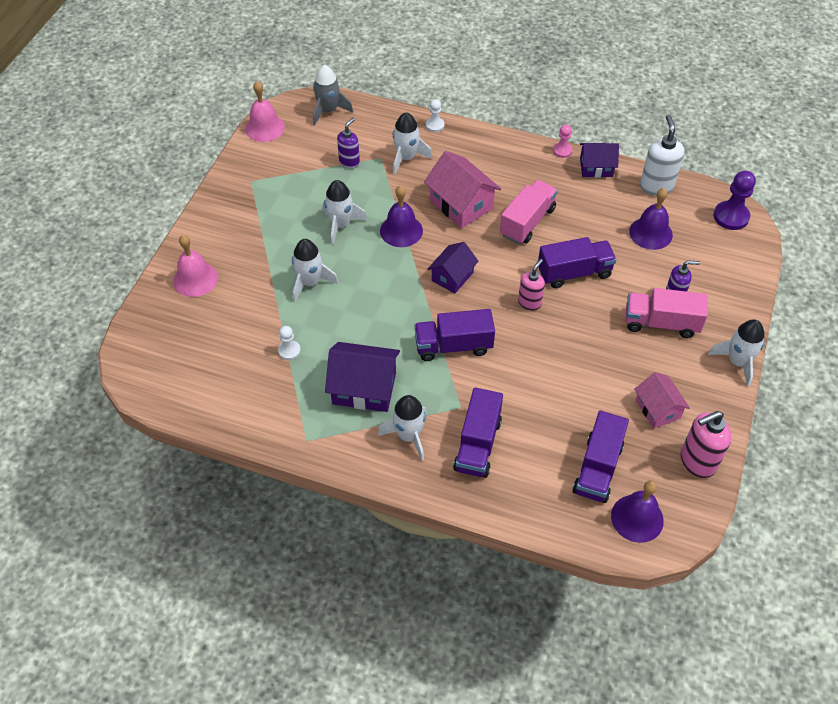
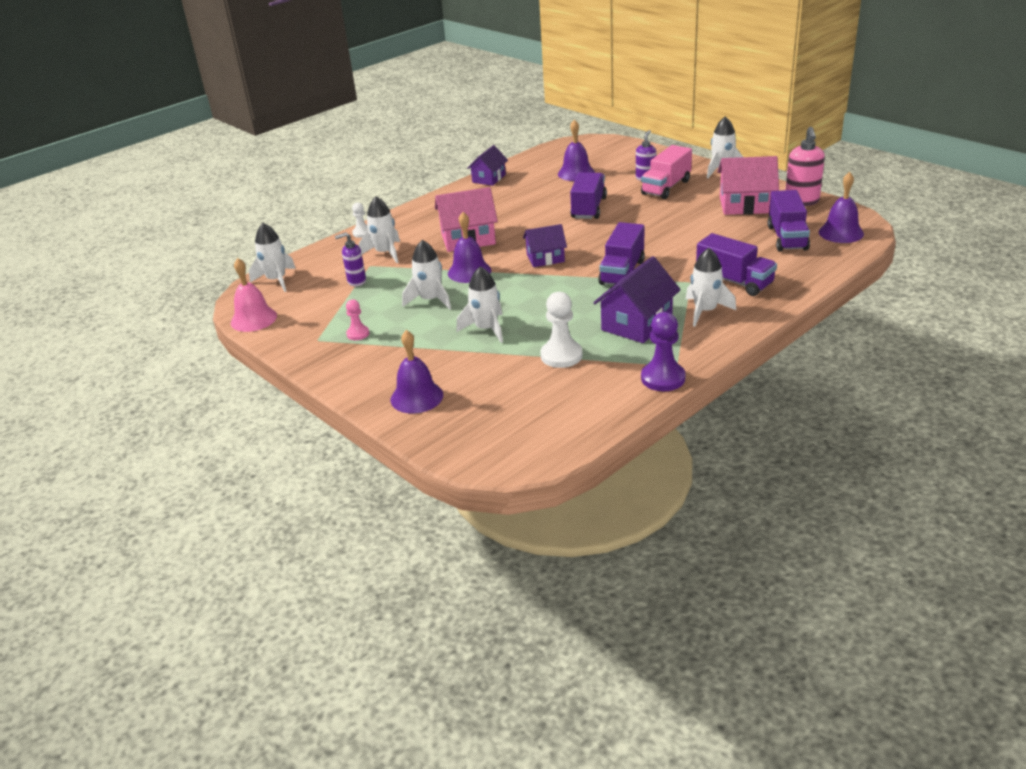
camera: 60 degrees left, 20 degrees down
(195, 279) = (416, 397): pink bell -> purple bell
(289, 351) = (561, 355): white pawn -> white pawn, size x1.73
(328, 111) = (276, 280): grey rocket -> white rocket
(349, 162) = (356, 281): purple soap dispenser -> purple soap dispenser turned 75 degrees counterclockwise
(452, 276) = (545, 258): purple house -> purple house turned 75 degrees counterclockwise
(527, 222) = (517, 216): pink truck -> none
(529, 302) = (603, 231): pink soap dispenser -> none
(562, 151) = (456, 187): pink pawn -> pink pawn (358, 334)
(598, 468) = (787, 238): purple truck -> purple truck turned 45 degrees clockwise
(656, 186) = (532, 162): white soap dispenser -> none
(657, 409) = (745, 205): pink house -> pink house, size x1.56
(731, 216) = (588, 144): purple pawn -> purple pawn (663, 378)

